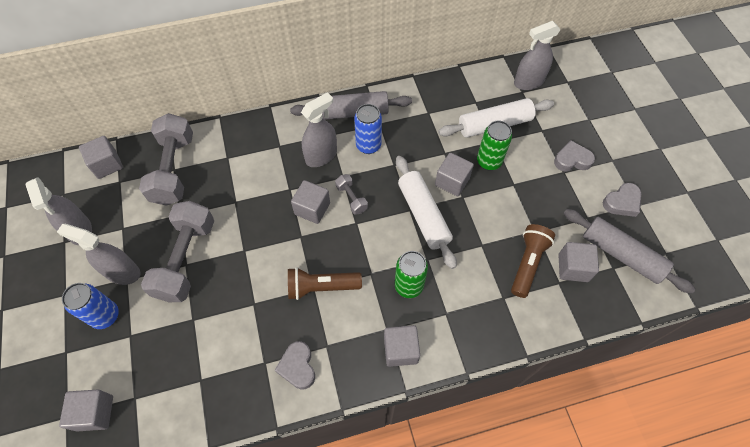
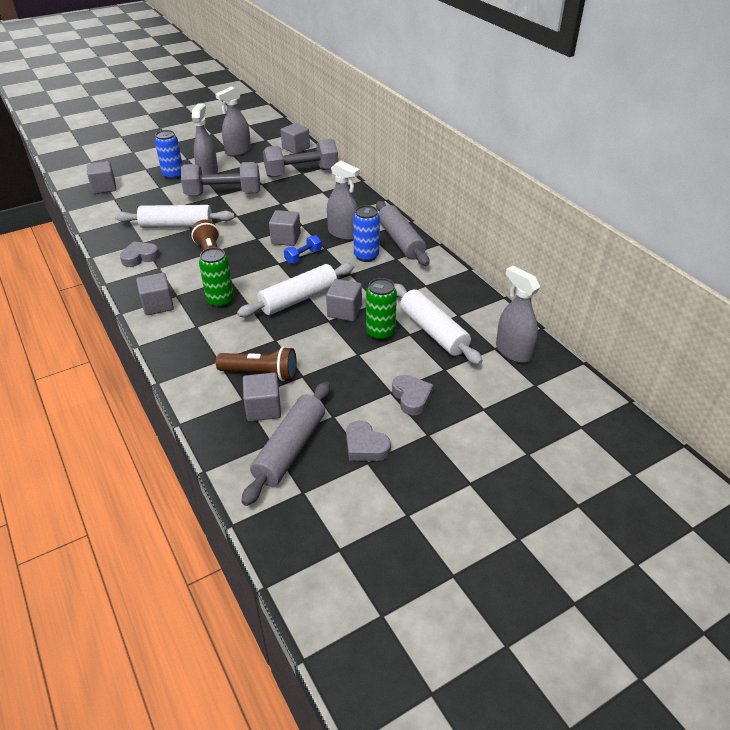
camera: 75 degrees right, 20 degrees down
(241, 319) = (177, 226): none -> white rolling pin
(351, 198) = (303, 256): grey dumbbell -> blue dumbbell

